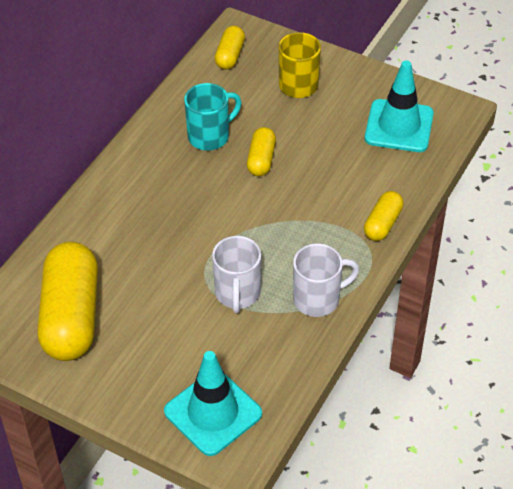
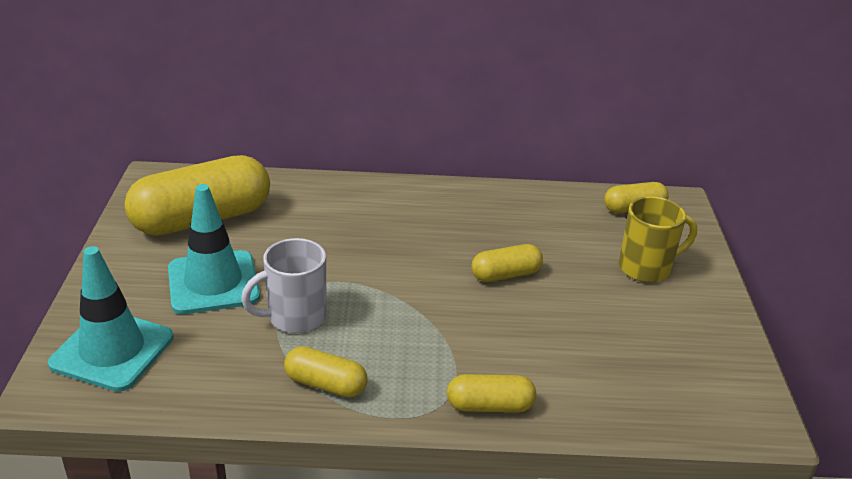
camera: 60 degrees right, 15 degrees down
(210, 136) = (506, 230): turquoise mug -> none
(318, 299) = (325, 384): white mug -> yellow capsule
(399, 126) = (668, 371): turquoise traffic cone -> turquoise traffic cone (213, 283)

